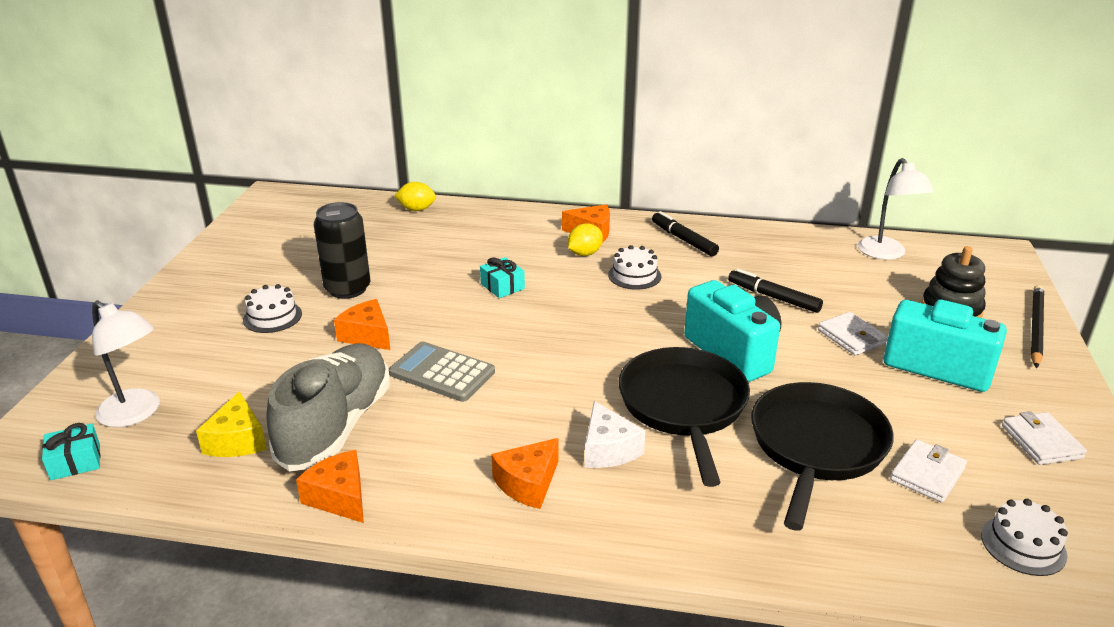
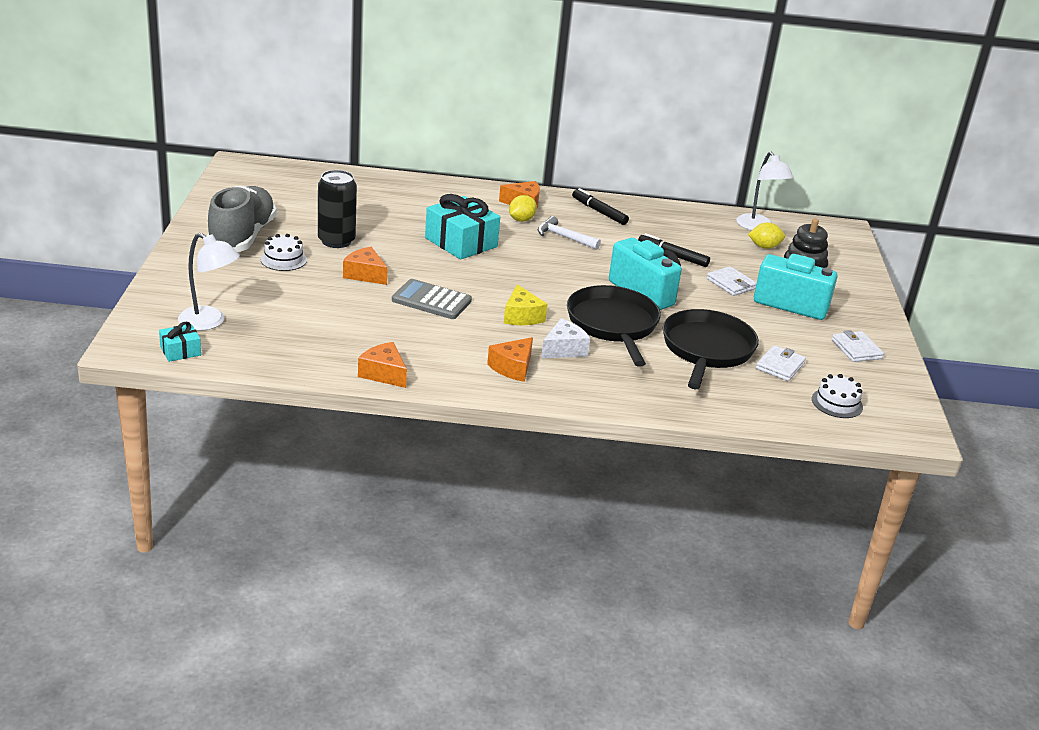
camera: 10 degrees left, 0 degrees up
(237, 440) = (294, 340): yellow cheese -> yellow cheese (521, 316)
(336, 426) = (364, 332): grey shoe -> grey shoe (242, 237)
(416, 209) = (371, 180): yellow lemon -> yellow lemon (764, 247)
(502, 286) = (461, 242): turquoise gift -> turquoise gift, size x2.01
(608, 449) = (564, 349): white cheese -> white cheese turned 105 degrees counterclockwise
(634, 275) = (564, 237): white cake -> white hammer
(1035, 328) = (863, 281): black pencil -> none

